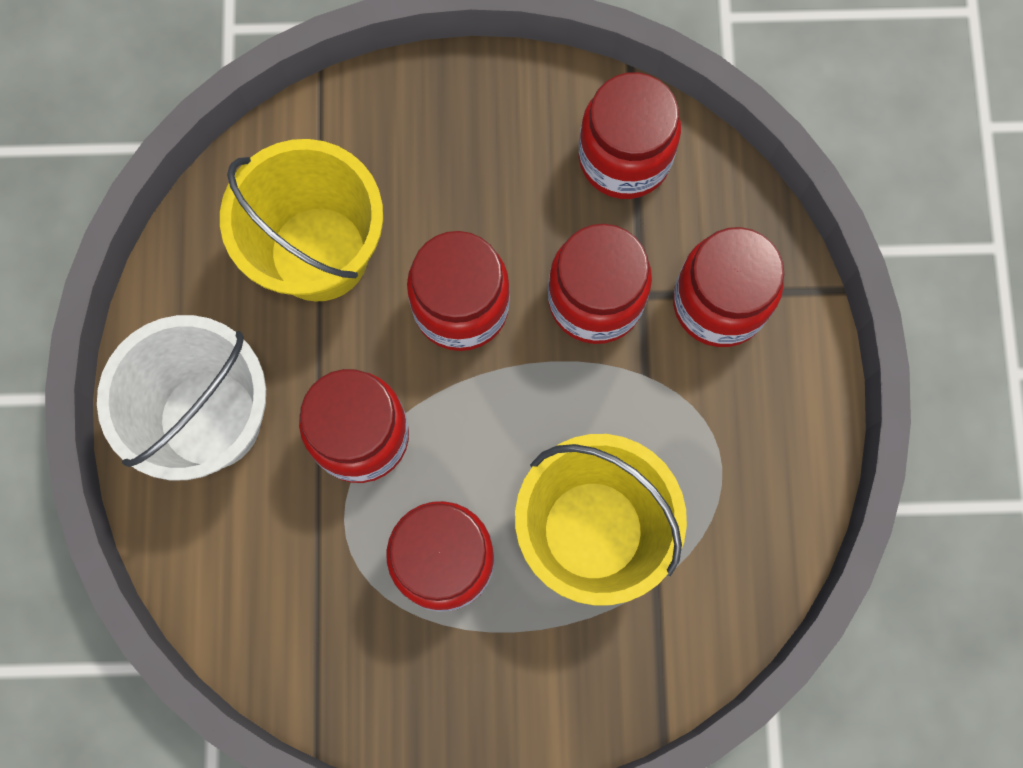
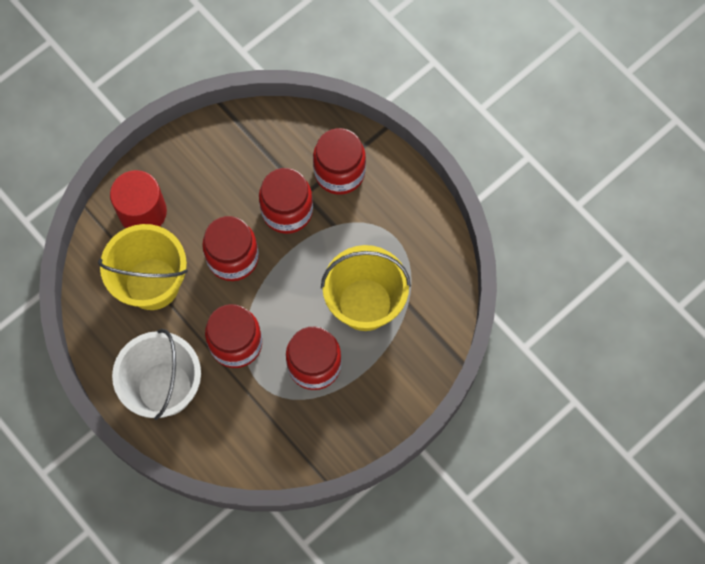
camera: 40 degrees left, 5 degrees down
(392, 140) = (142, 212): none -> red cylinder
(624, 158) = (249, 143): red jar -> none

